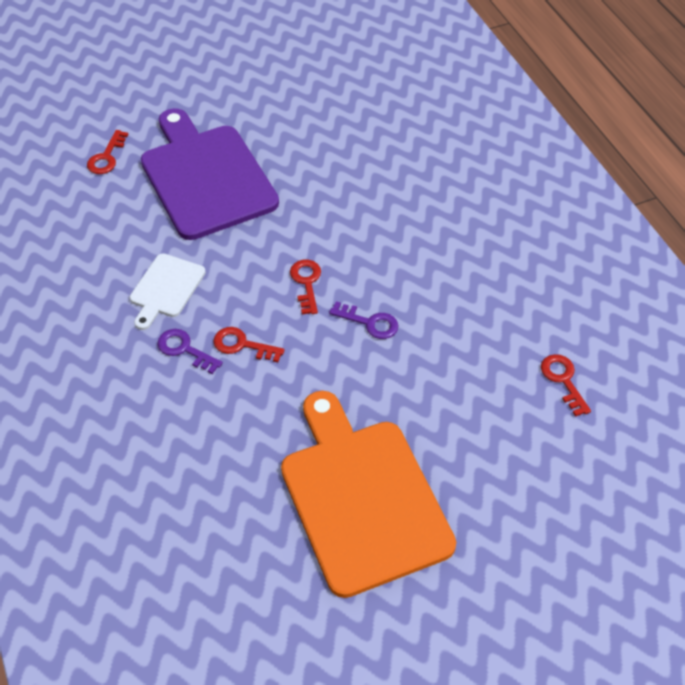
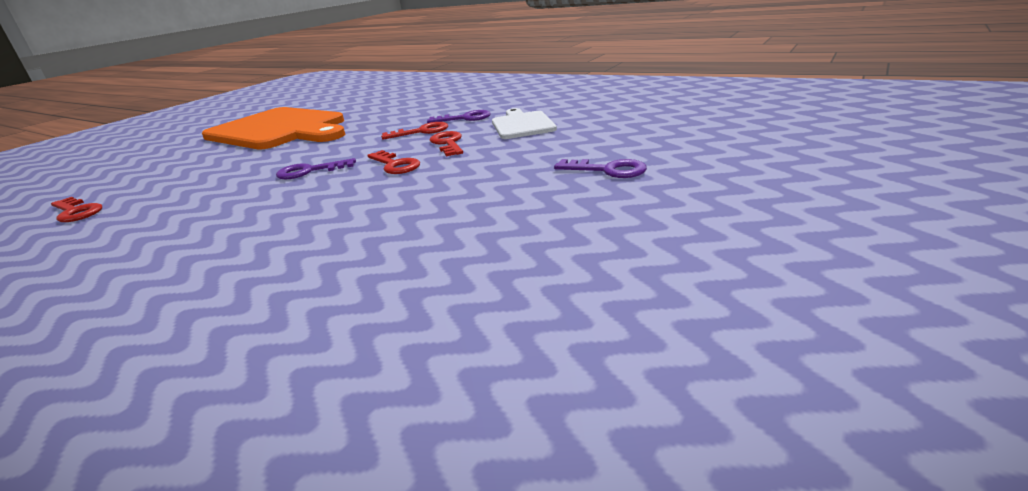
camera: 150 degrees right, 25 degrees down
(106, 157) = (739, 140): red key -> red key (448, 143)
(206, 177) = (607, 170): purple cutting board -> purple key

